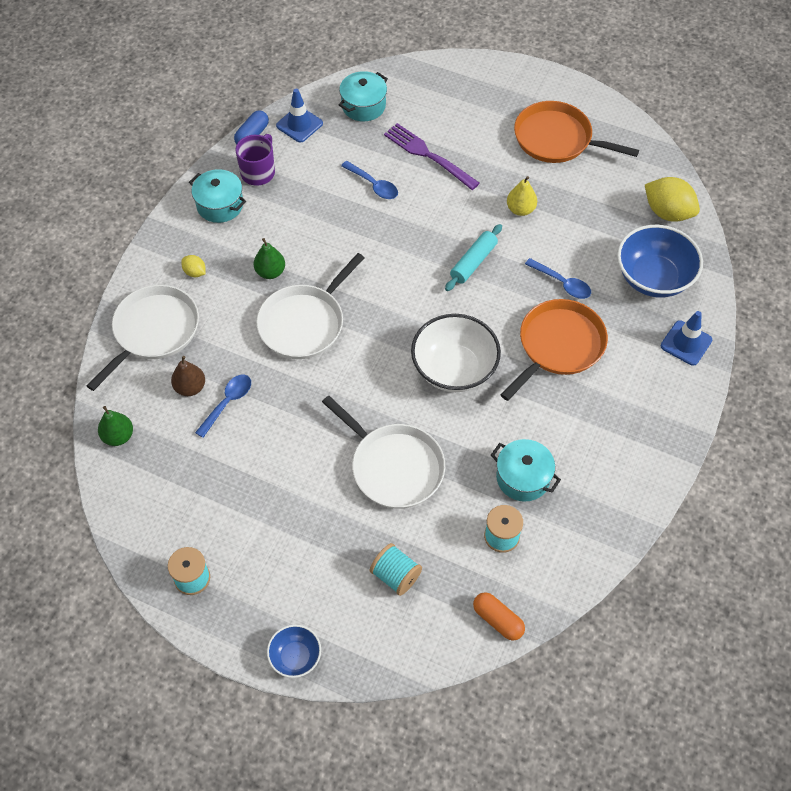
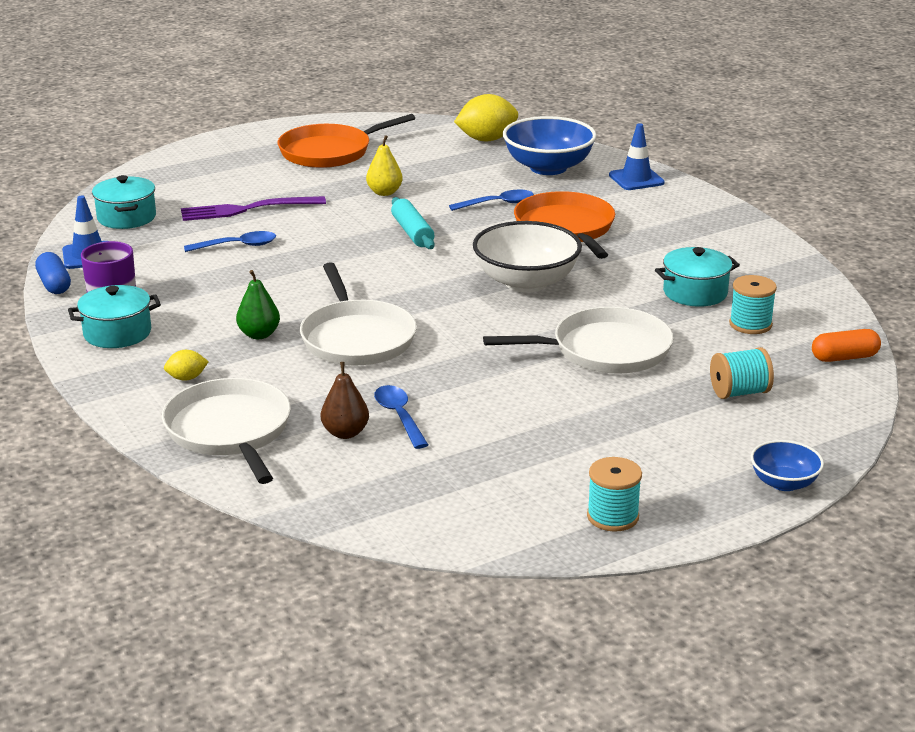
camera: 55 degrees left, 30 degrees down
(118, 436) = (349, 504): green pear -> none

